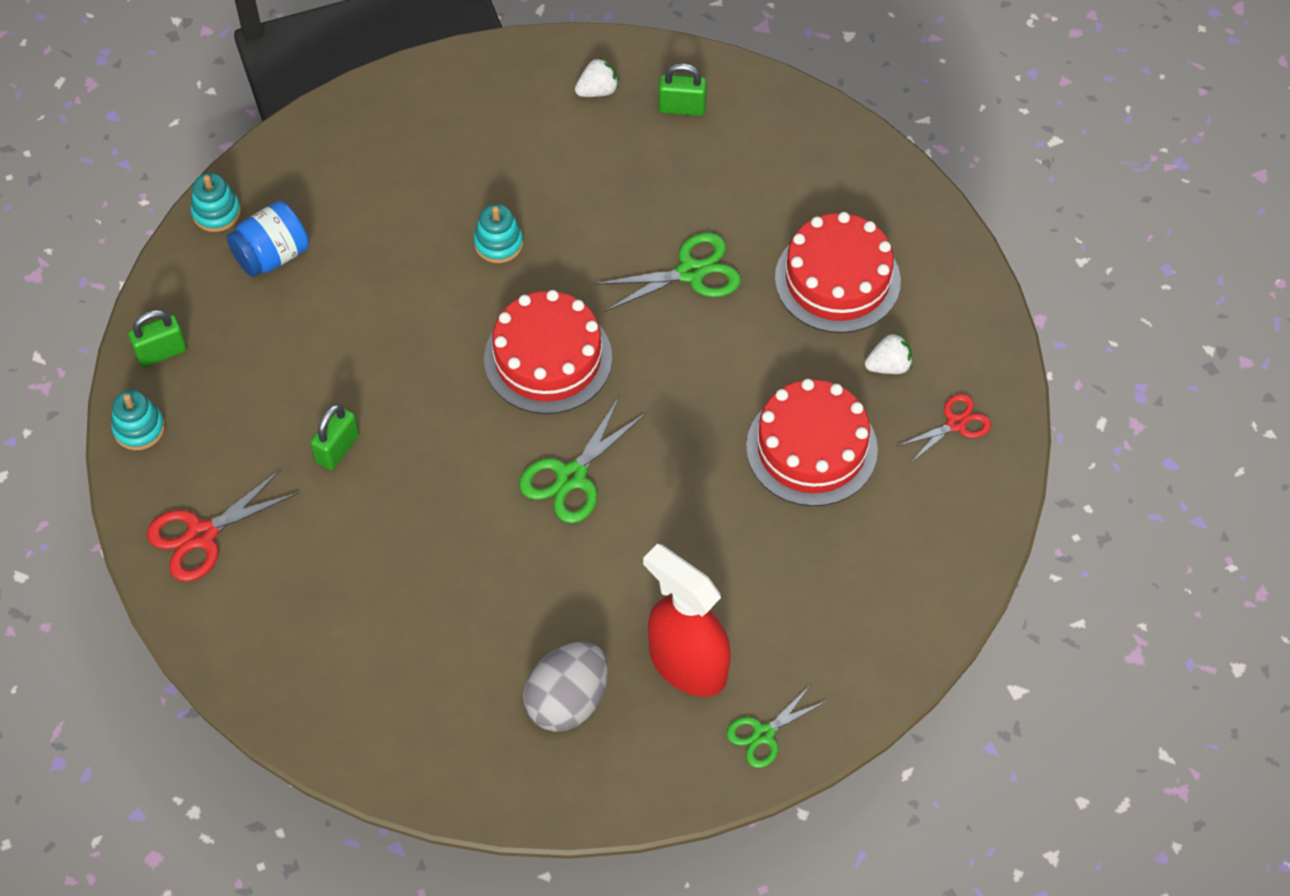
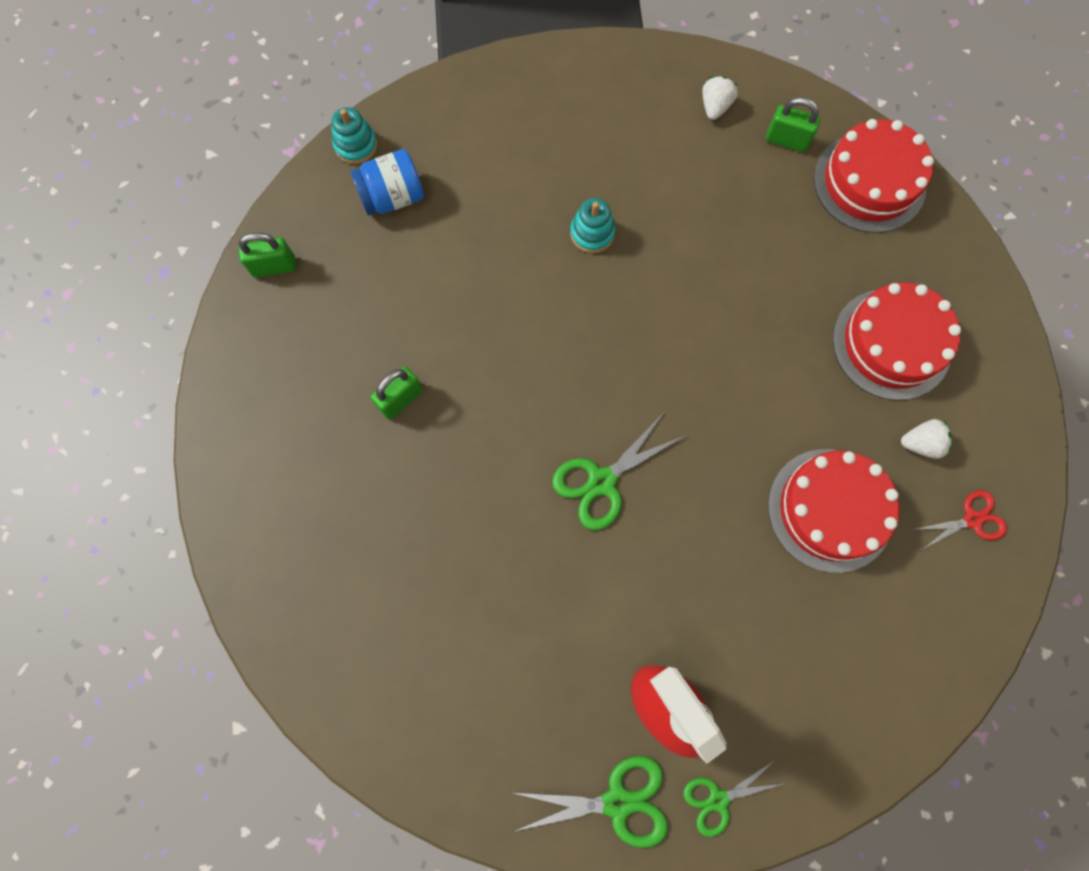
camera: 15 degrees right, 15 degrees up
(139, 428) = (235, 335): turquoise stacking toy -> none
(202, 535) = (261, 454): red scissors -> none
(548, 358) = (609, 357): red cake -> red cake (869, 182)
(567, 701) = (543, 712): grey egg -> none
(597, 90) = (715, 107): white strawberry -> white strawberry turned 60 degrees counterclockwise
(690, 272) = (757, 303): green scissors -> green scissors (617, 802)

